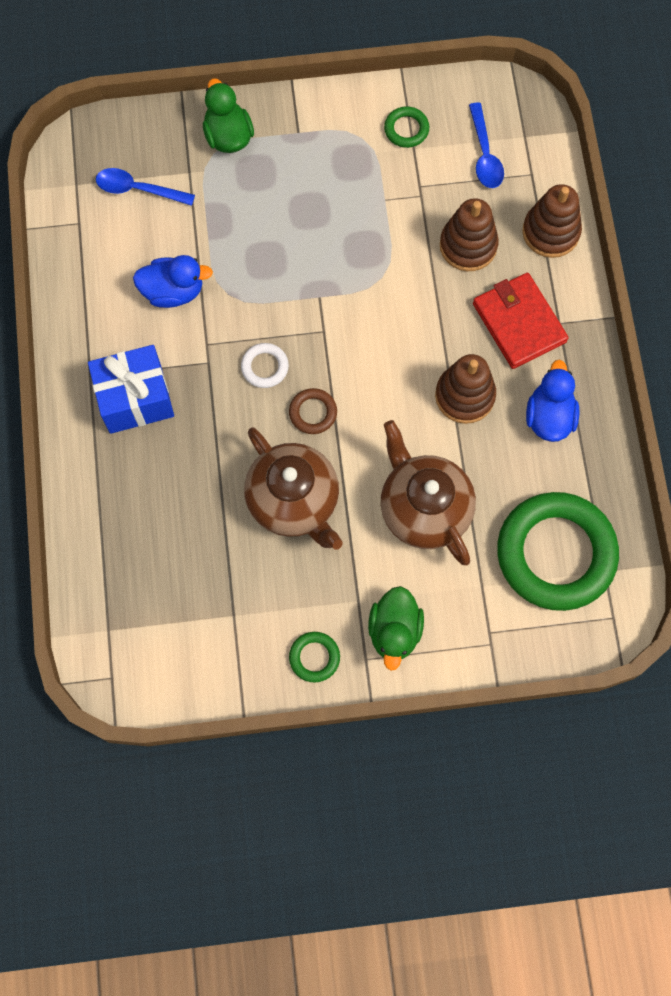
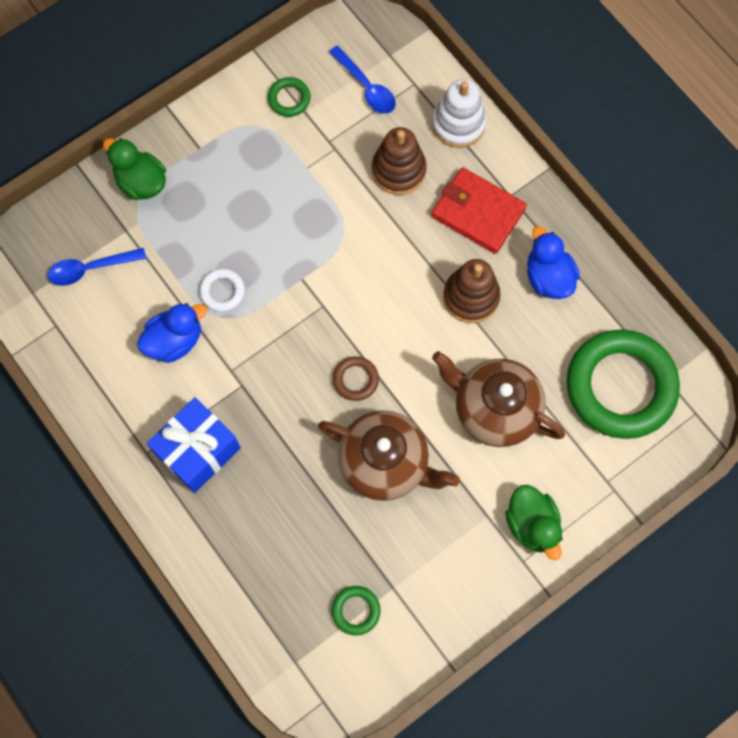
camera: 30 degrees left, 0 degrees up
(265, 367) = (292, 363): white ring -> white ring (222, 291)
(314, 657) = (481, 584): green ring -> green ring (356, 610)
(550, 232) = (458, 124): brown stacking toy -> white stacking toy

